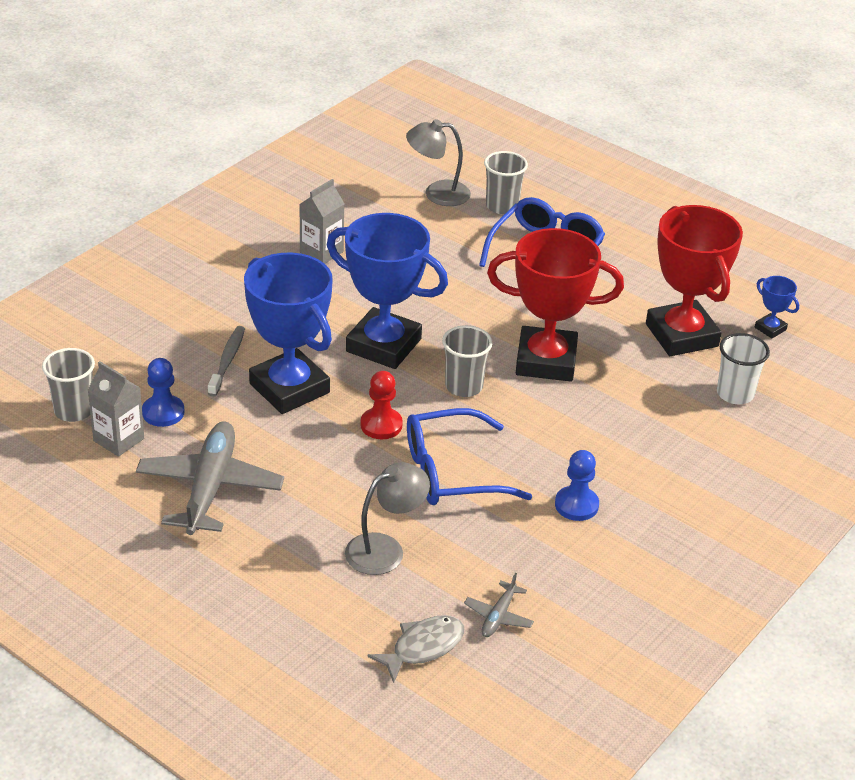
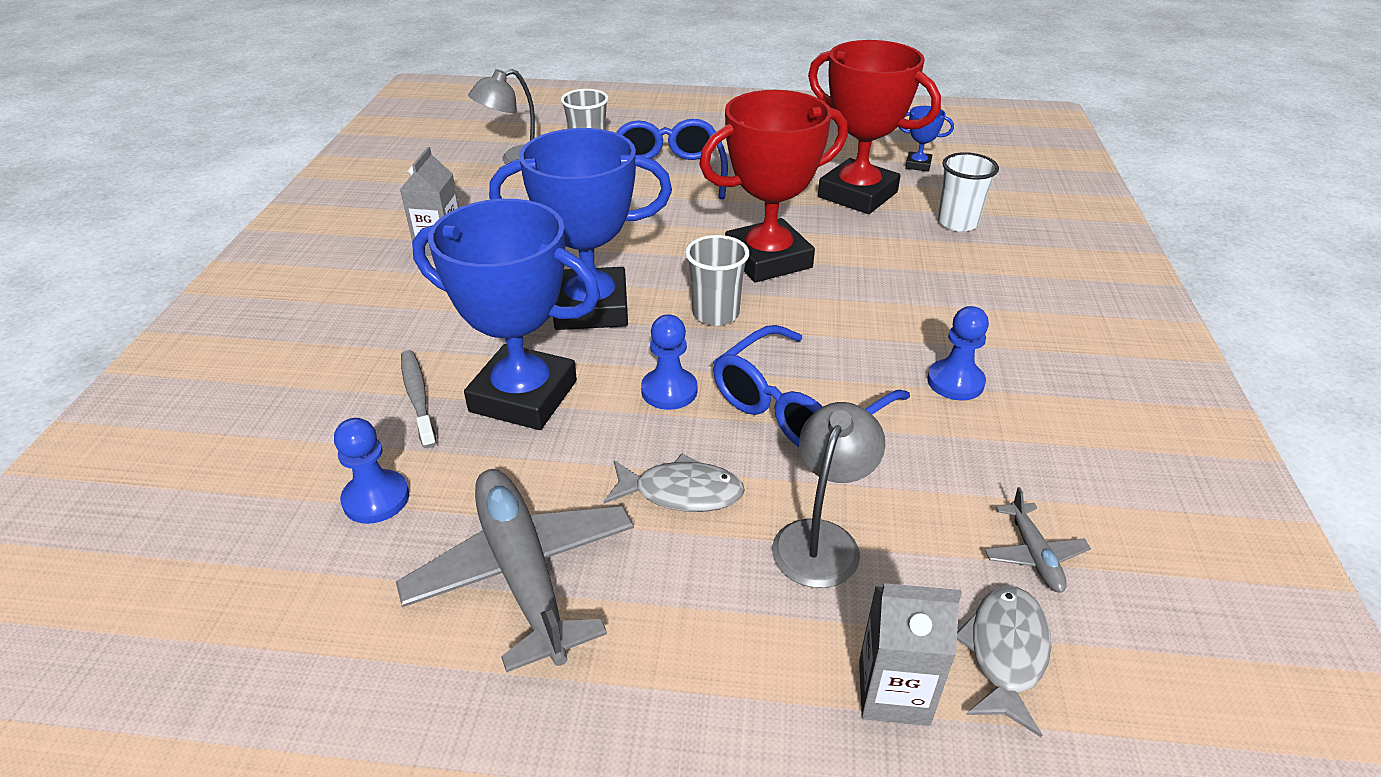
camera: 30 degrees left, 0 degrees up
(74, 411) = (233, 558): grey cup -> none
(119, 440) = (334, 568): grey carton -> grey carton (893, 692)
(330, 488) = (681, 493): none -> grey fish
(381, 425) = (669, 391): red pawn -> blue pawn

